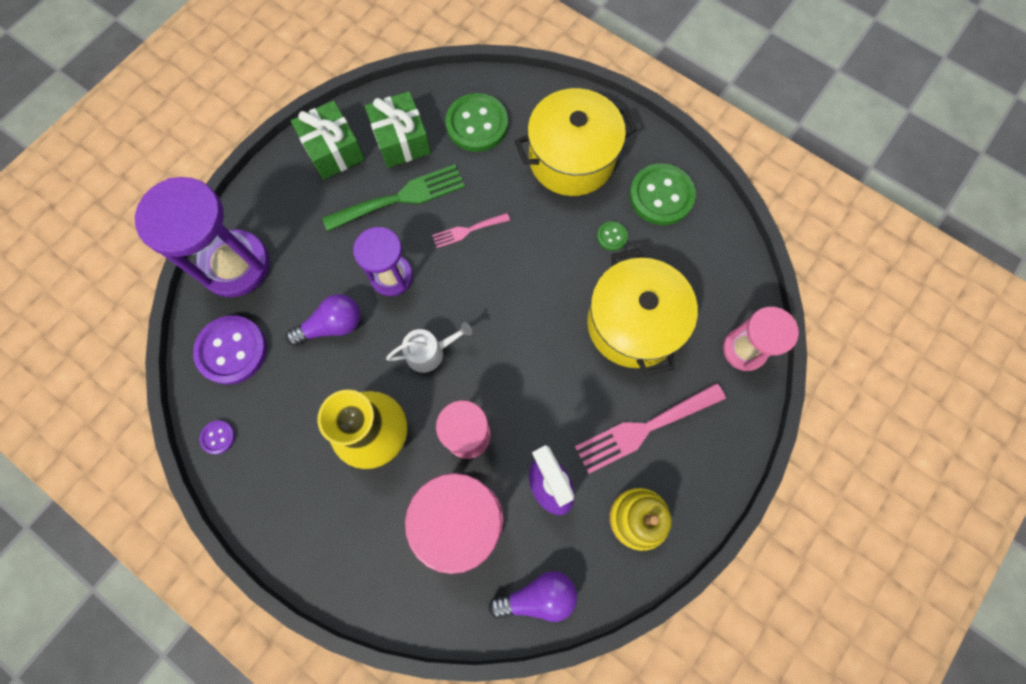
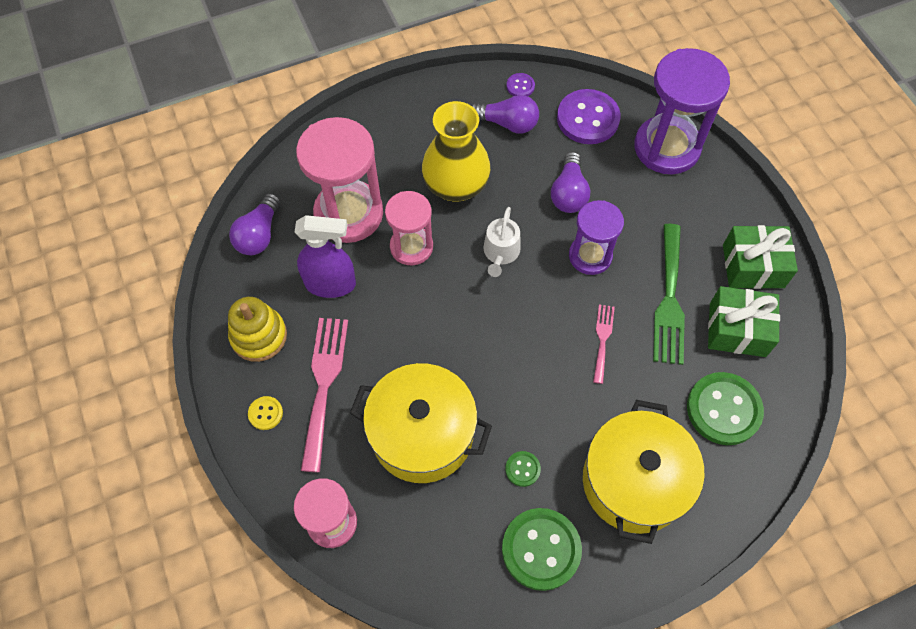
camera: 120 degrees right, 10 degrees down
(274, 424) = (507, 123): none -> purple light bulb
(700, 461) = (265, 413): none -> yellow button

